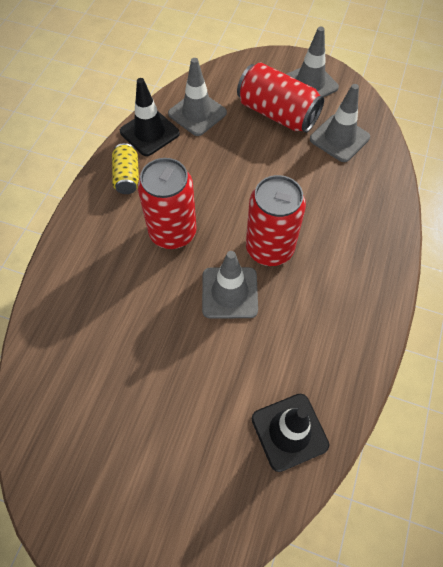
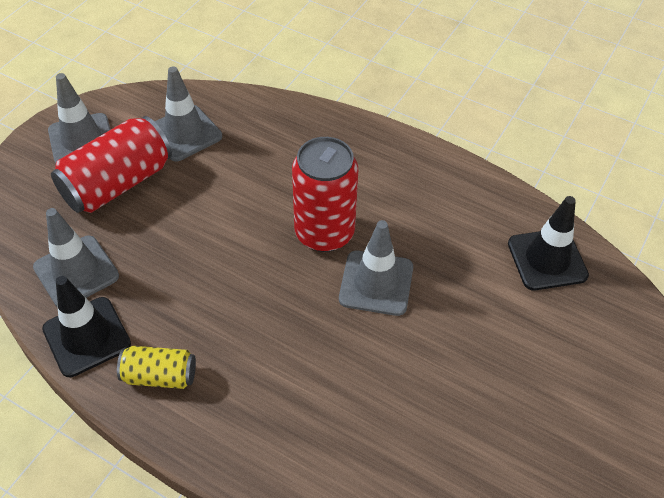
camera: 80 degrees left, 10 degrees down
(172, 232) = (273, 331): red can -> none

